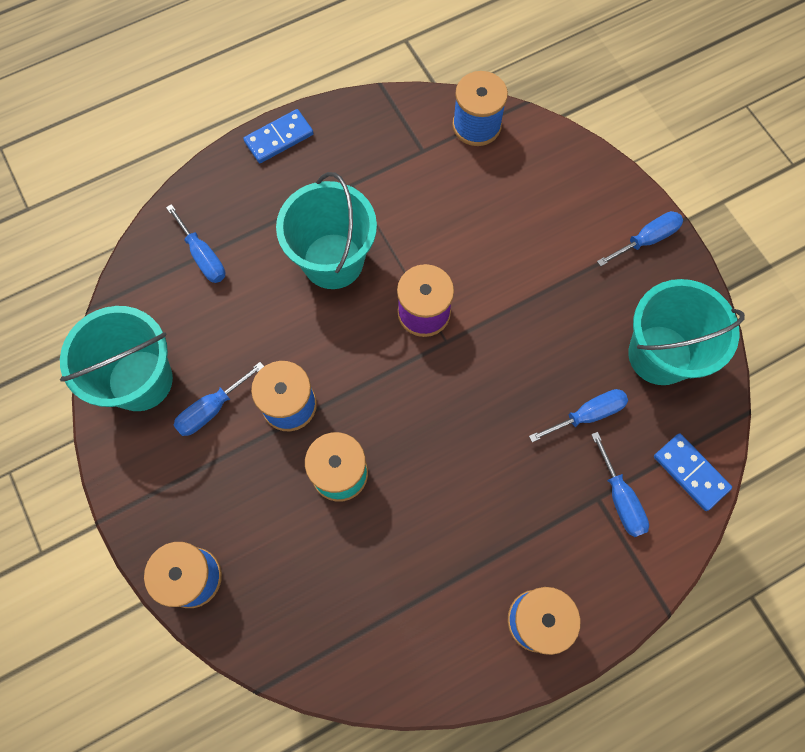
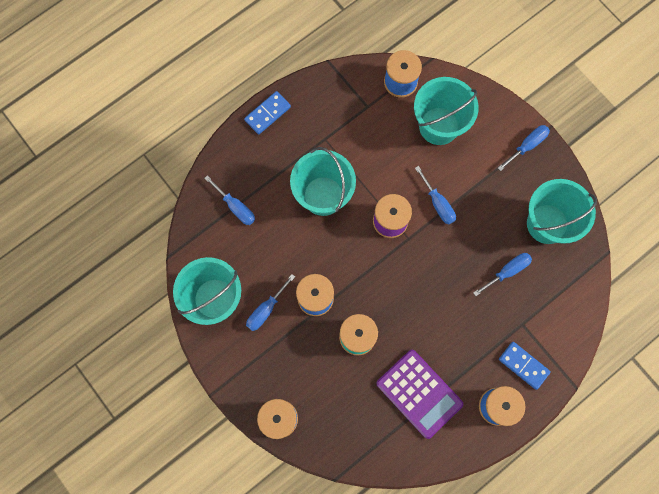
camera: 10 degrees left, 5 degrees up
(417, 577) = (419, 393): none -> purple calculator
(520, 192) = (439, 126): none -> turquoise bucket
(620, 498) = (536, 321): blue screwdriver -> blue screwdriver (438, 203)
(691, 472) = (577, 297): blue domino -> blue domino (523, 365)

